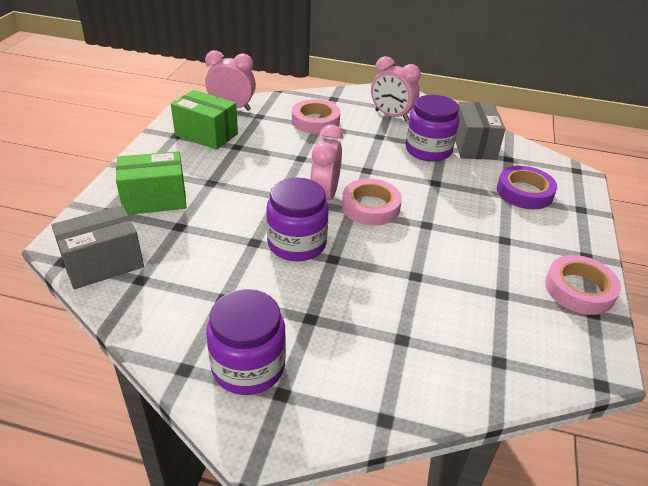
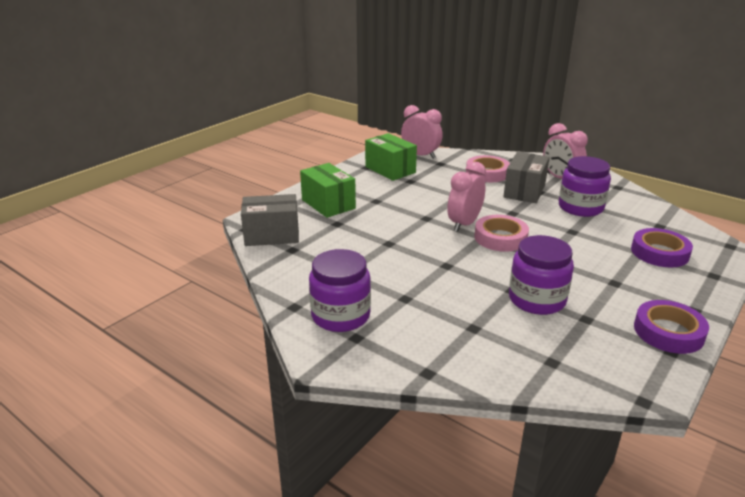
camera: 25 degrees right, 10 degrees down
(155, 199) = (328, 204): green box -> green box turned 45 degrees clockwise
(297, 244) = (422, 250): purple jar -> purple jar (537, 300)
(474, 145) = (629, 211): grey box -> grey box (524, 191)
(579, 289) = (668, 332): pink tape -> purple tape

